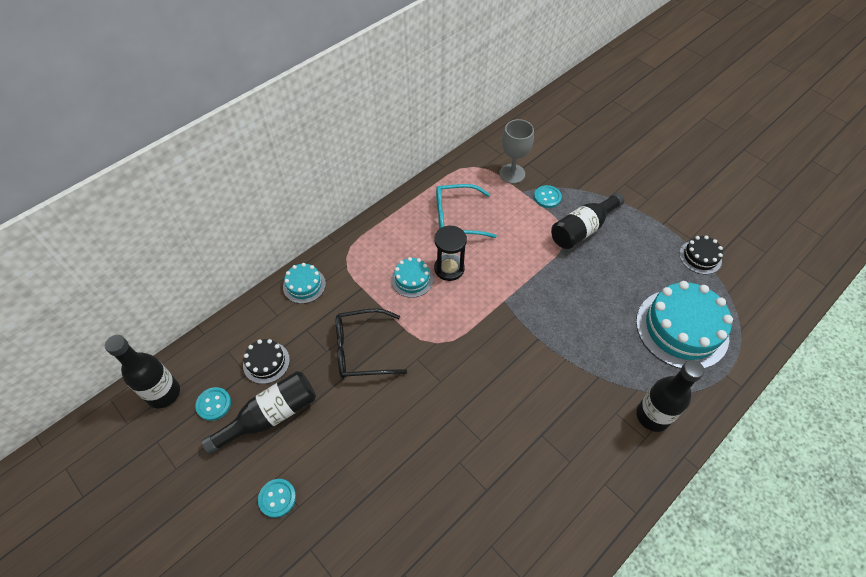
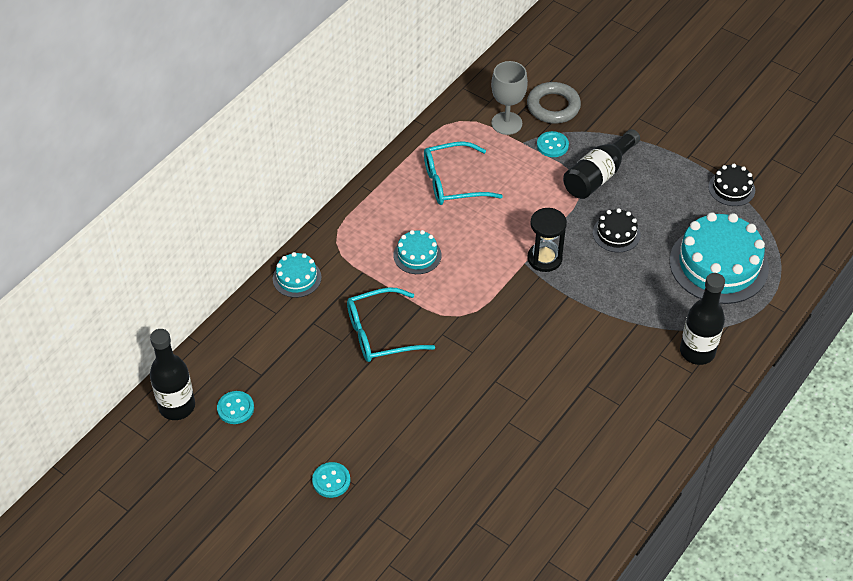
camera: 10 degrees left, 5 degrees down
(266, 362) = (279, 361): black cake -> black cake (616, 234)
(270, 416) = (300, 411): black bottle -> none
(362, 349) = (381, 333): black glasses -> turquoise glasses
(449, 268) = (456, 238): black hourglass -> black hourglass (544, 258)
(553, 165) = (553, 106): none -> grey ring

